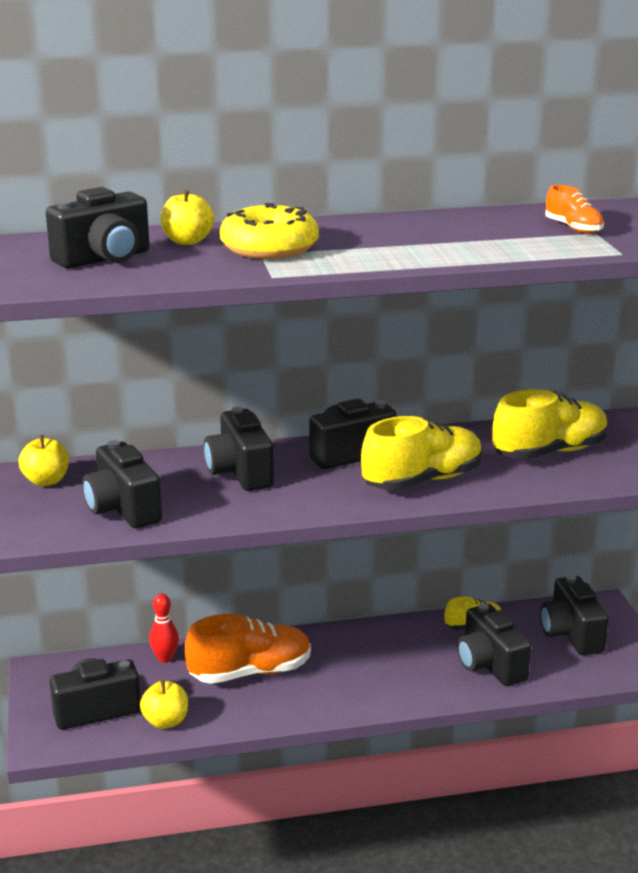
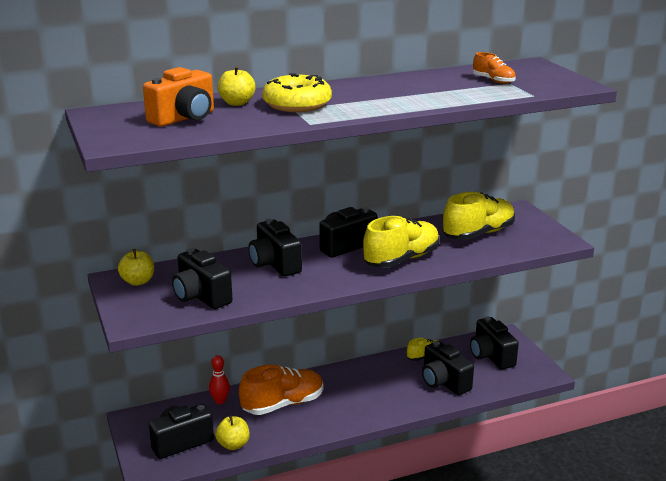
camera: 10 degrees left, 0 degrees up
(104, 259) = (184, 118): black camera -> orange camera

